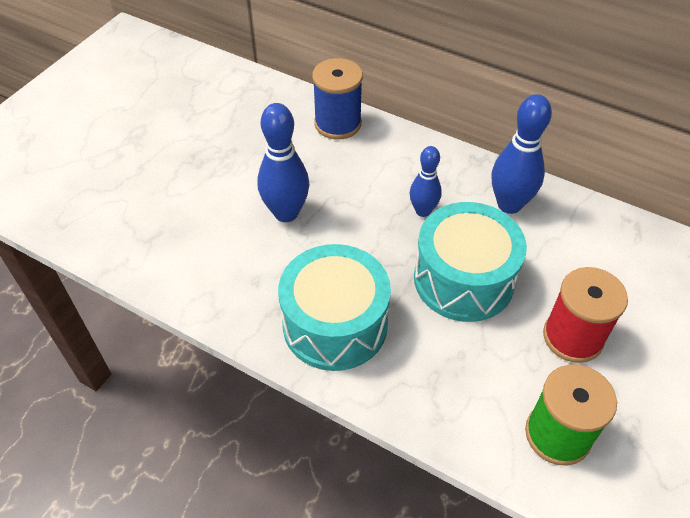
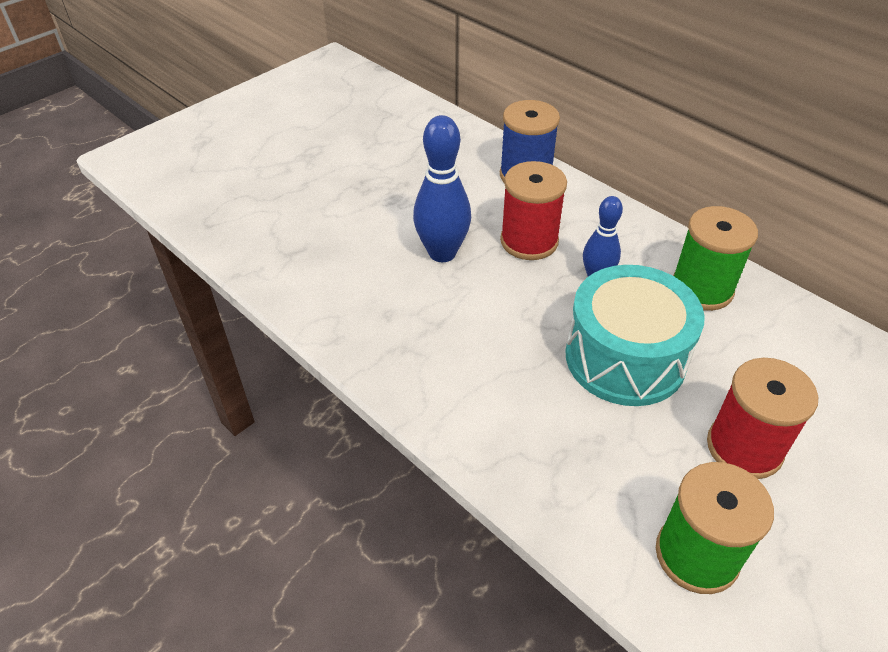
camera: 15 degrees right, 5 degrees down
(335, 324) = (461, 375): turquoise drum -> none
(357, 187) = (529, 241): none -> red spool
(509, 204) = (701, 289): blue bowling pin -> green spool

